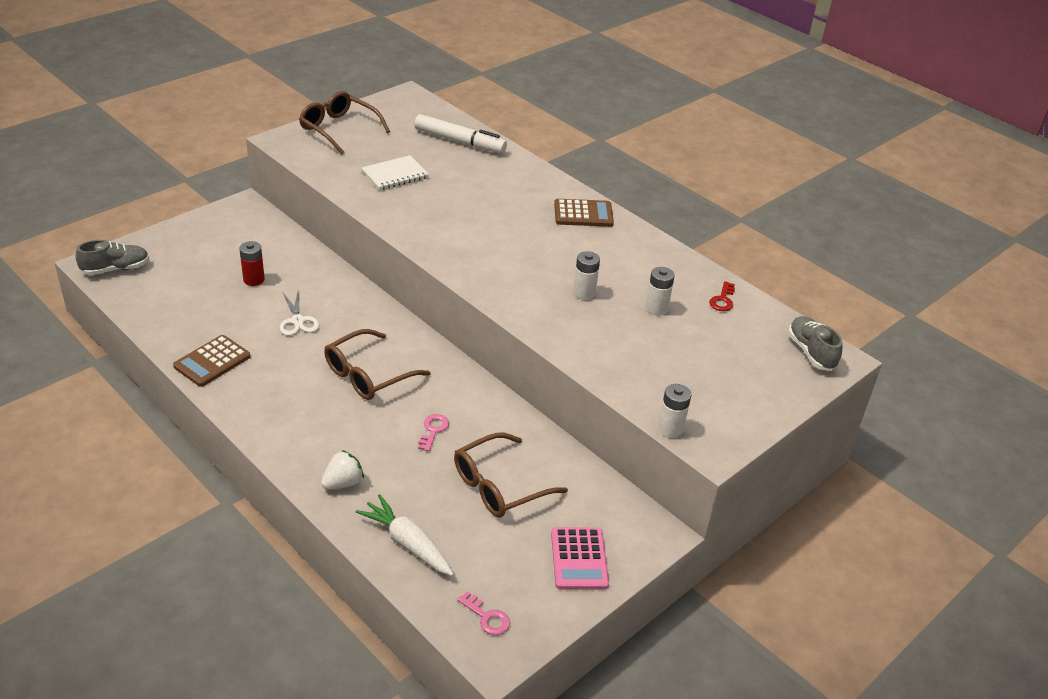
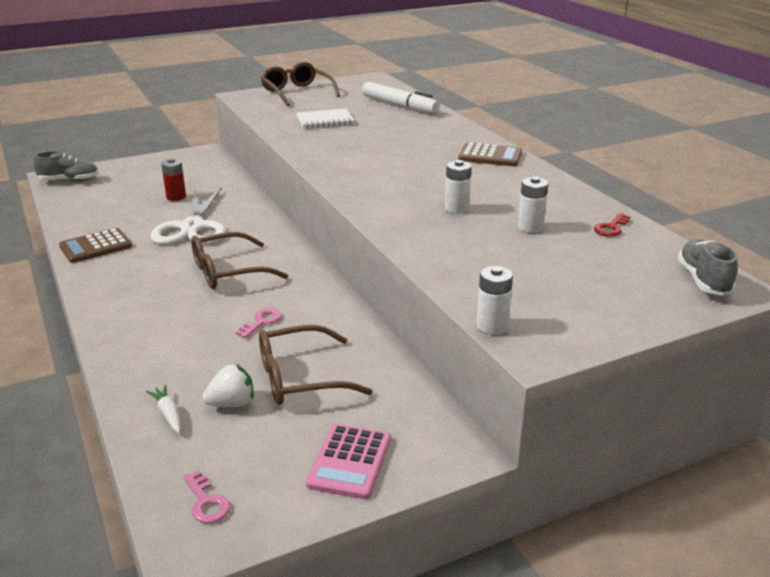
camera: 20 degrees right, 10 degrees down
(298, 321) = (192, 227): white scissors -> white scissors, size x1.93
(343, 483) = (141, 352): white strawberry -> white strawberry (232, 403)
(407, 543) = (168, 414): white carrot -> white carrot, size x0.56

